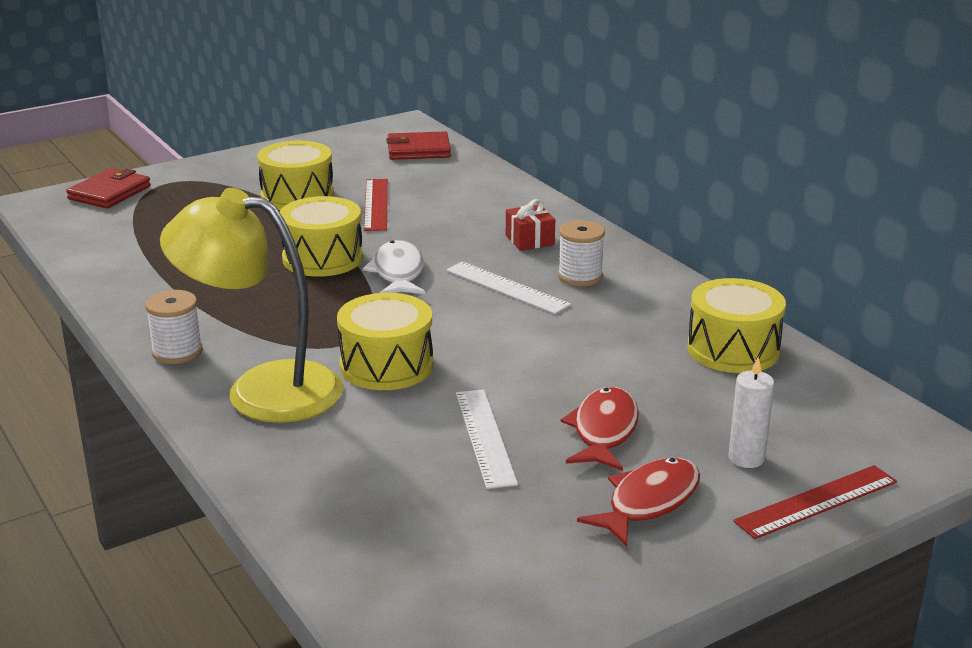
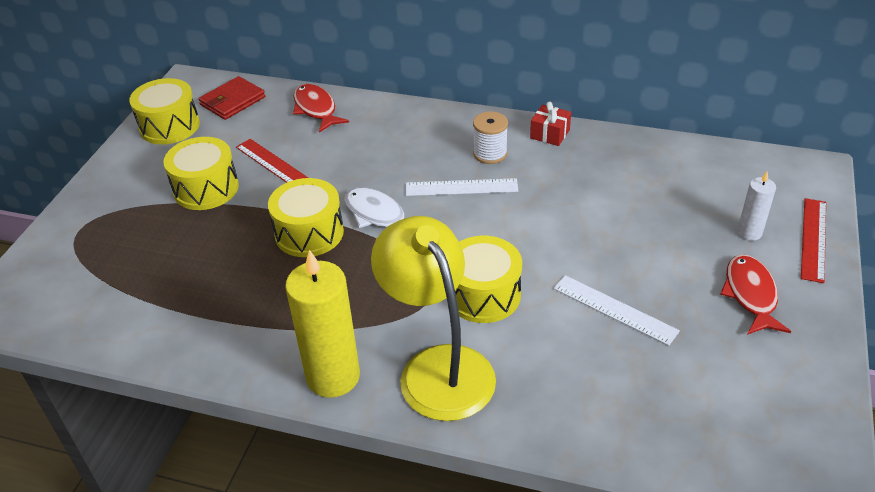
camera: 40 degrees left, 15 degrees up
(110, 193) = (42, 267): red wallet -> none
(177, 352) = (333, 376): white spool -> yellow candle
(262, 389) = (438, 367): yellow lamp -> yellow lamp turned 90 degrees clockwise
(529, 240) = (419, 141): red gift -> red gift (550, 134)
(604, 431) = (664, 261): red fish -> red fish (316, 109)
(733, 349) = (641, 160): yellow drum -> yellow drum (169, 126)

